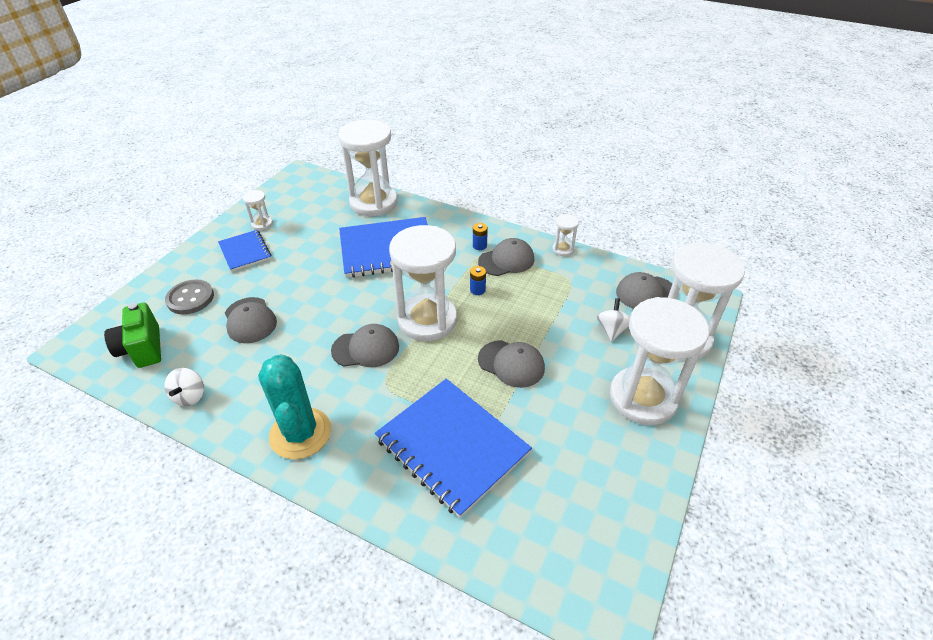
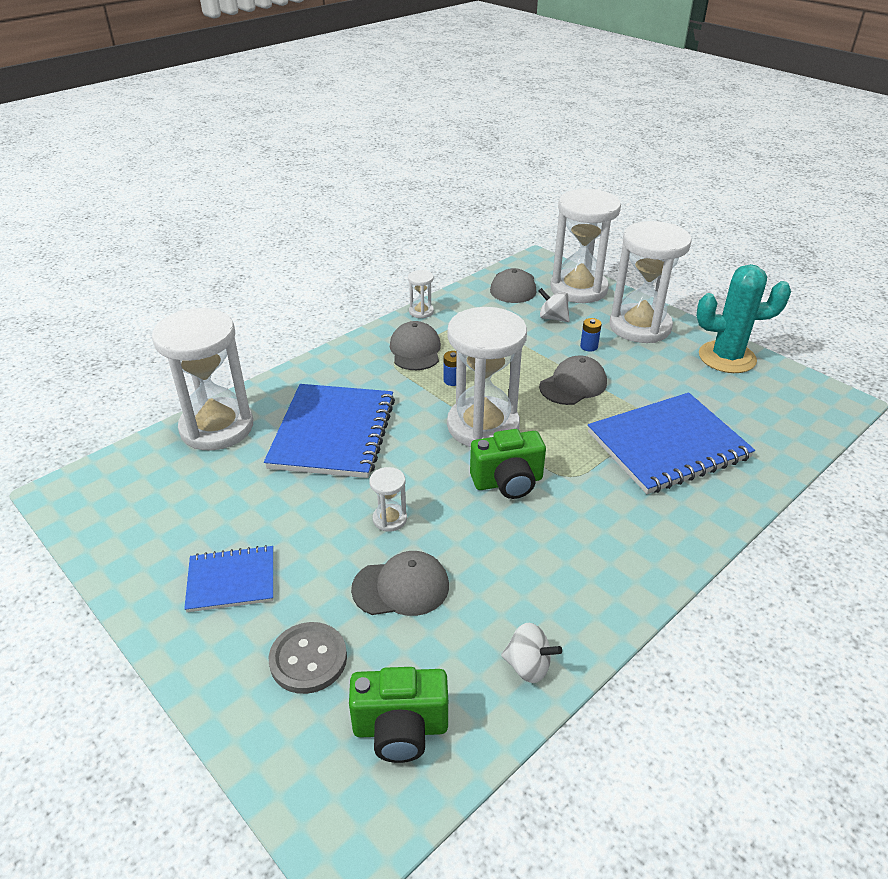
camera: 70 degrees left, 5 degrees down
(262, 224) = (171, 553): white hourglass -> white hourglass (389, 519)
(300, 433) = (623, 556): turquoise cactus -> turquoise cactus (727, 357)
(366, 348) = (508, 482): grey cap -> green camera
(479, 246) = (377, 362): blue battery -> blue battery (589, 346)

